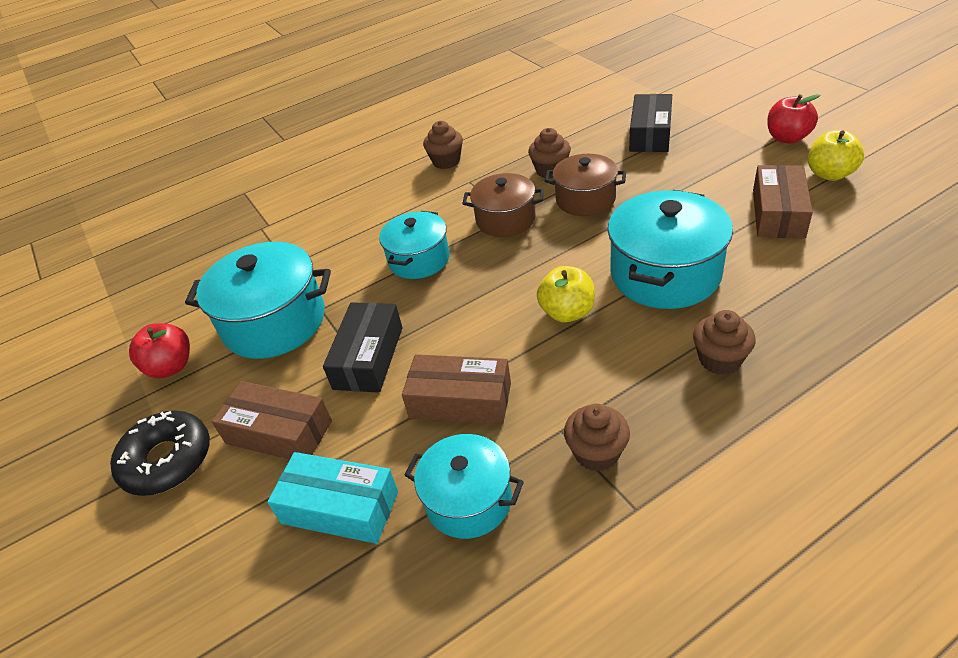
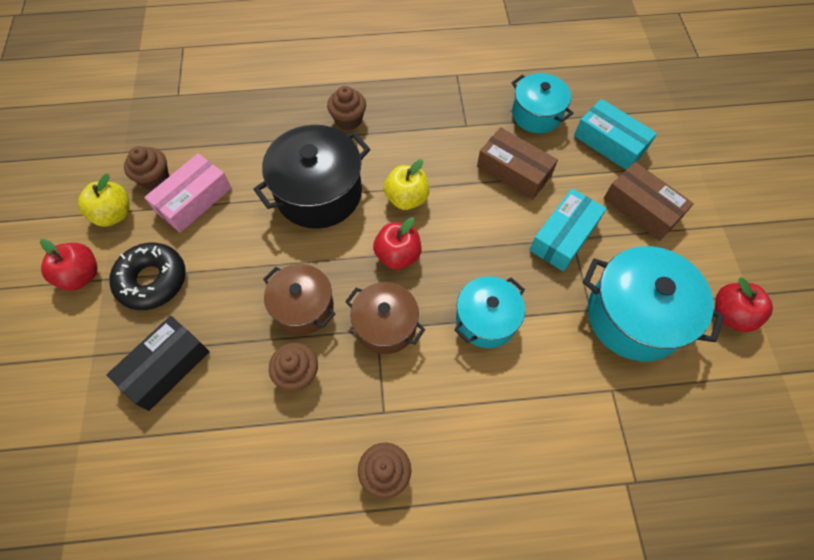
camera: 160 degrees left, 20 degrees up
(167, 460) = (724, 225): black donut -> black donut (152, 280)
(368, 357) = (564, 236): black box -> turquoise box
(535, 265) = (398, 255): none -> red apple
(596, 453) = (456, 105): brown cupcake -> brown cupcake (155, 178)
(665, 274) = (319, 193): turquoise pot -> black pot
(778, 213) = (194, 200): brown box -> pink box

